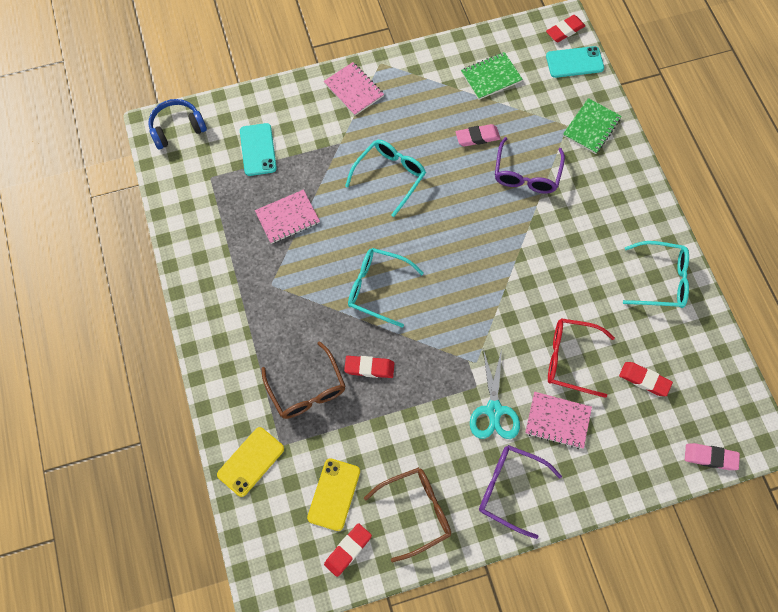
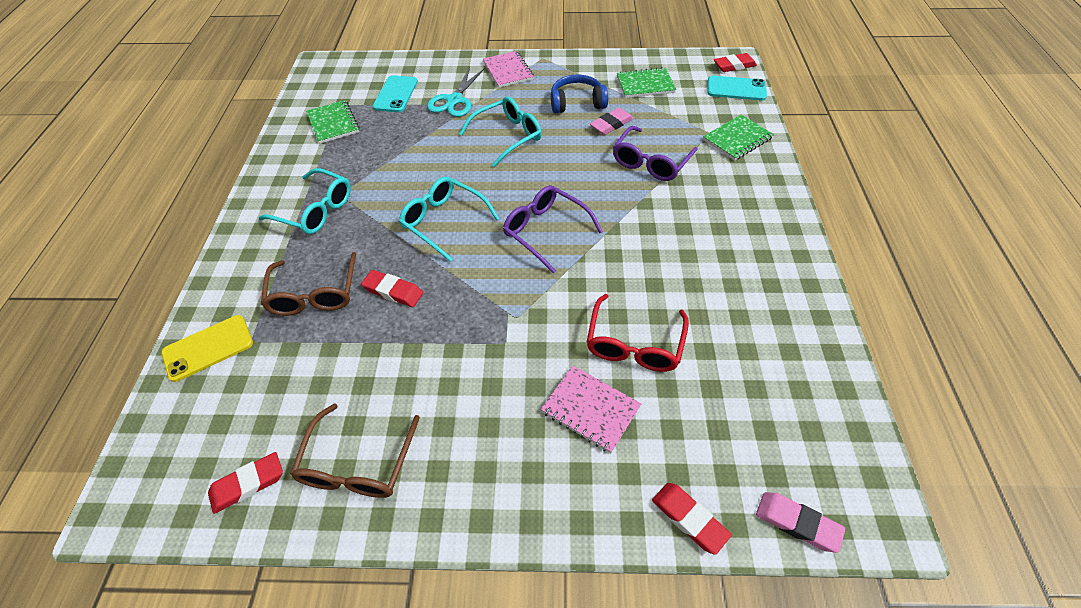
camera: 20 degrees right, 15 degrees down
(177, 128) = (336, 68): blue headphones -> blue headphones (577, 103)
(217, 203) = (333, 123): none -> green notebook
(287, 218) = (390, 147): pink notebook -> none
(334, 494) = (274, 411): yellow phone -> none
(416, 512) = (357, 464): brown glasses -> brown glasses turned 105 degrees clockwise
(477, 137) = (611, 124): pink eraser -> pink eraser turned 45 degrees counterclockwise
(494, 410) = (514, 374): turquoise scissors -> turquoise scissors (454, 100)
(510, 489) = (491, 475): purple glasses -> purple glasses (545, 231)
(570, 359) = (634, 344): red glasses -> red glasses turned 105 degrees counterclockwise
(644, 380) = (725, 394): red eraser -> red eraser (689, 519)
(661, 280) = (779, 290): turquoise glasses -> turquoise glasses (316, 210)

